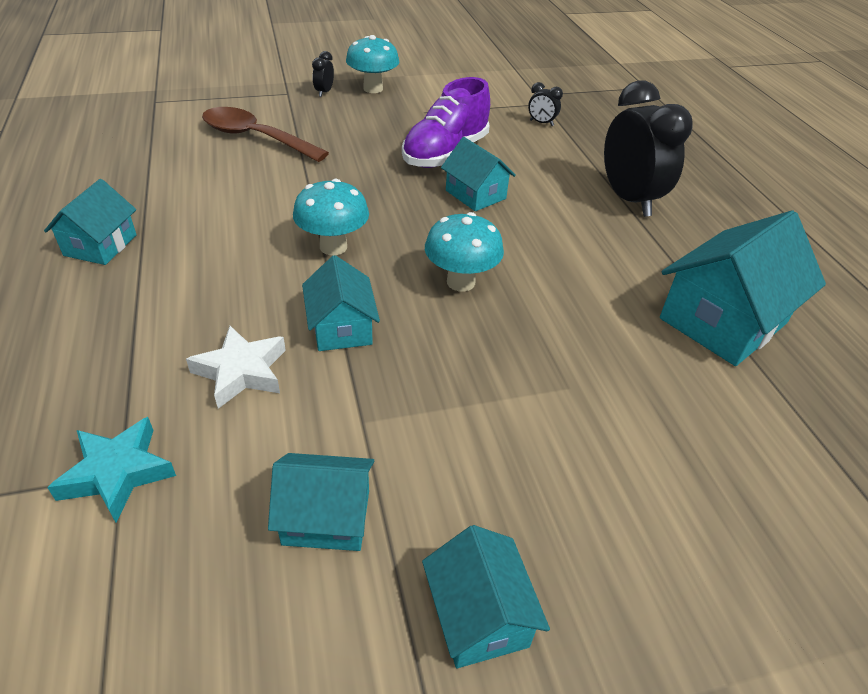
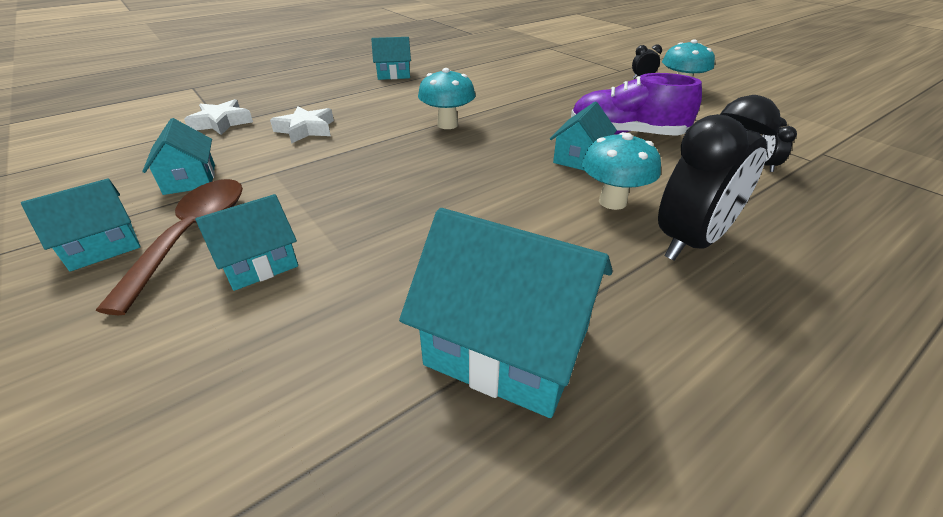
camera: 70 degrees right, 5 degrees down
(117, 473) = (221, 123): turquoise star -> white star
(255, 138) = (547, 76): brown spoon -> brown spoon (192, 235)
(341, 327) = (362, 146): turquoise house -> turquoise house (259, 263)
(461, 282) = (446, 175): turquoise mushroom -> turquoise mushroom (612, 202)

